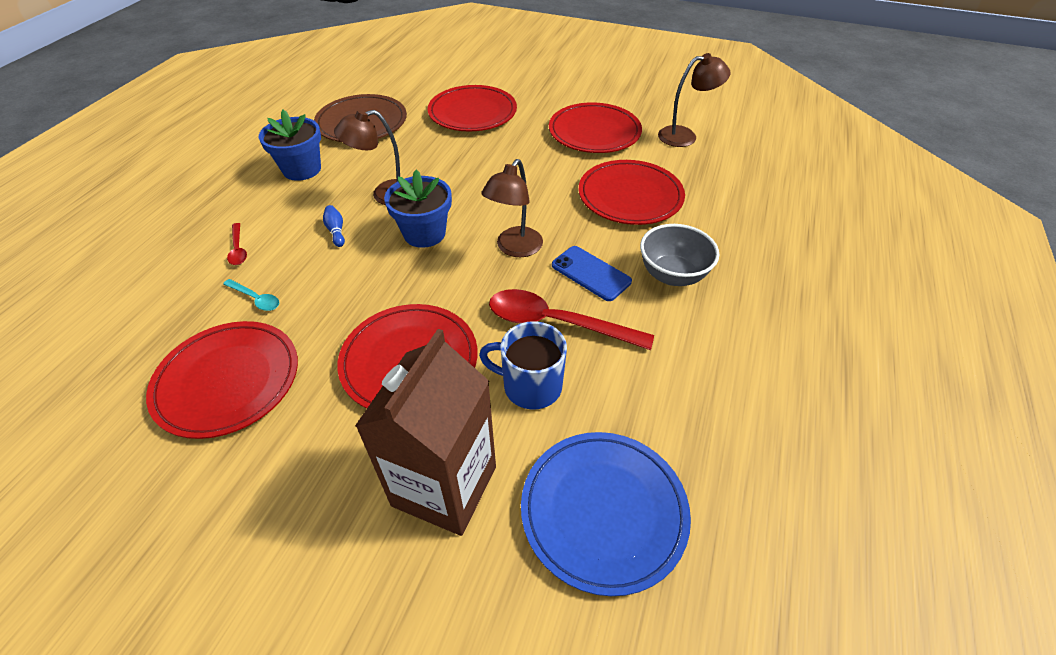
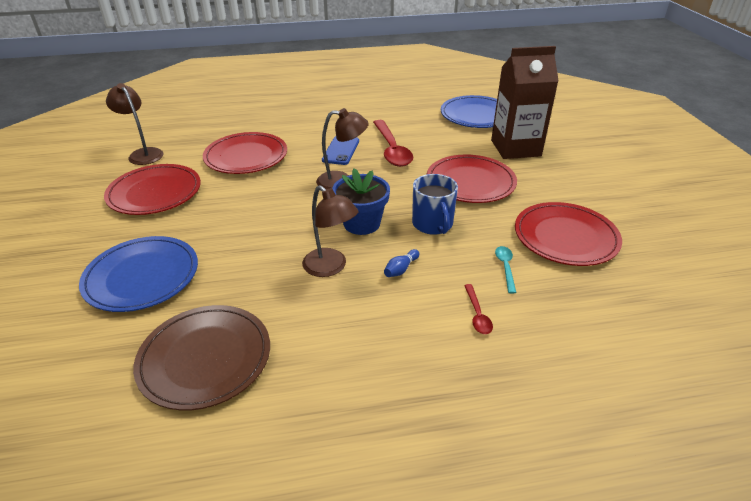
camera: 120 degrees left, 10 degrees down
(238, 249) = (477, 314): red spoon -> red spoon turned 135 degrees clockwise
(302, 169) = (334, 351): blue flower pot -> none
(472, 113) = (142, 277): red plate -> blue plate
(530, 386) = (440, 145): blue mug -> blue mug (432, 224)
(672, 275) = (318, 128): grey bowl -> none

